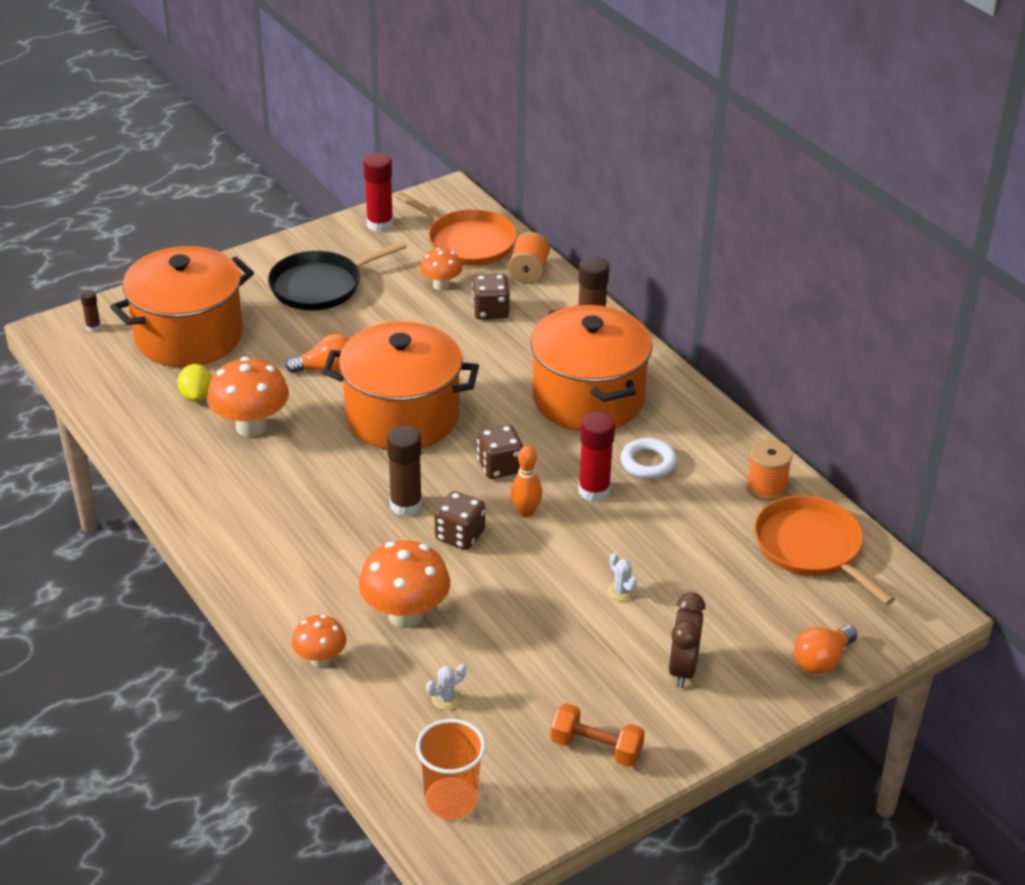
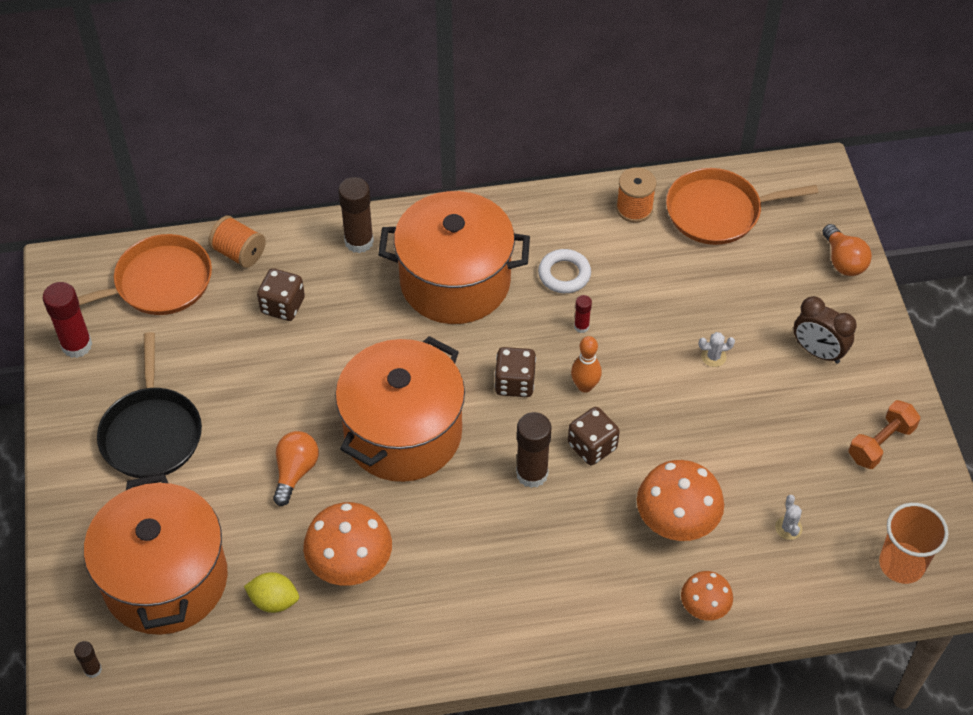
camera: 65 degrees left, 15 degrees up
(441, 285) = (216, 330): orange mushroom -> none
(594, 491) = (581, 326): red glue stick -> red glue stick, size x0.51

